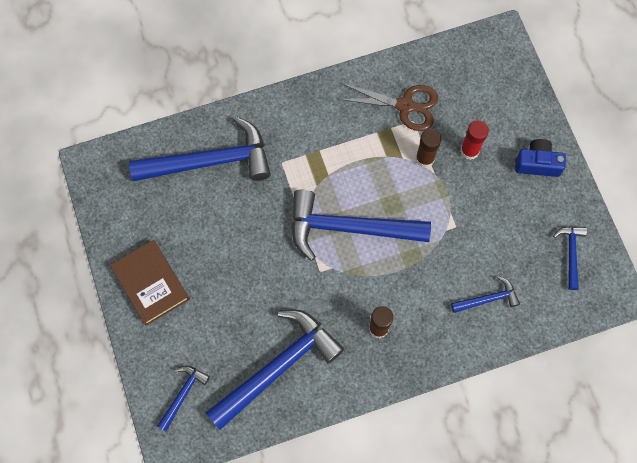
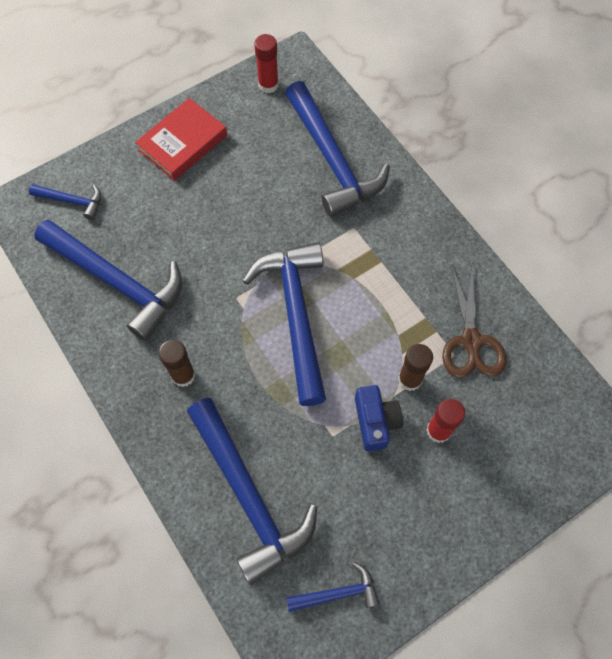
camera: 75 degrees right, 5 degrees down
(112, 194) = (268, 85): none -> red glue stick
(151, 283) = (183, 143): brown book -> red book
(488, 299) = (249, 495): blue hammer -> blue hammer, size x2.14
(537, 163) = (450, 522): blue camera -> blue camera (375, 421)

